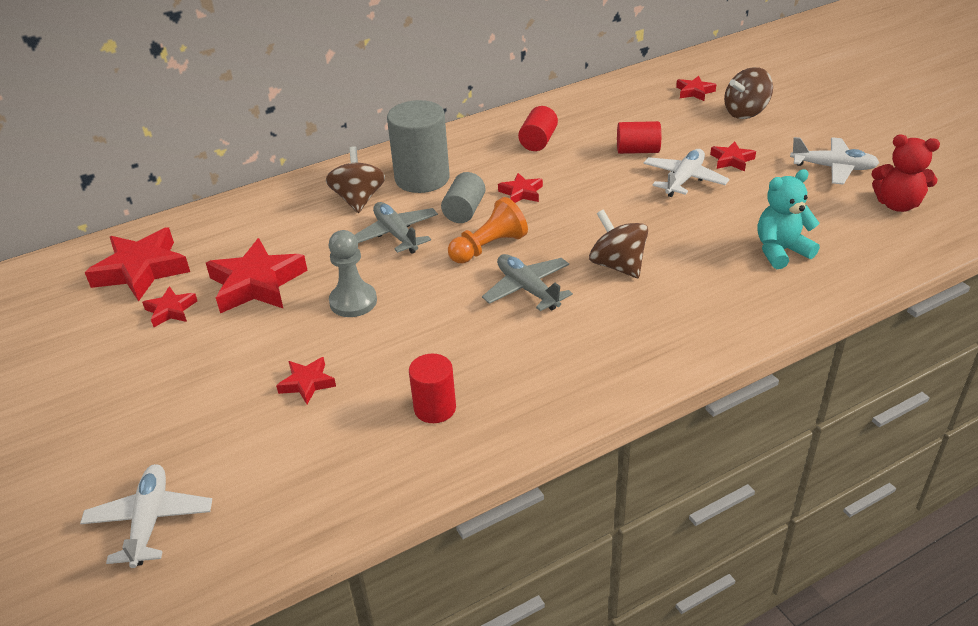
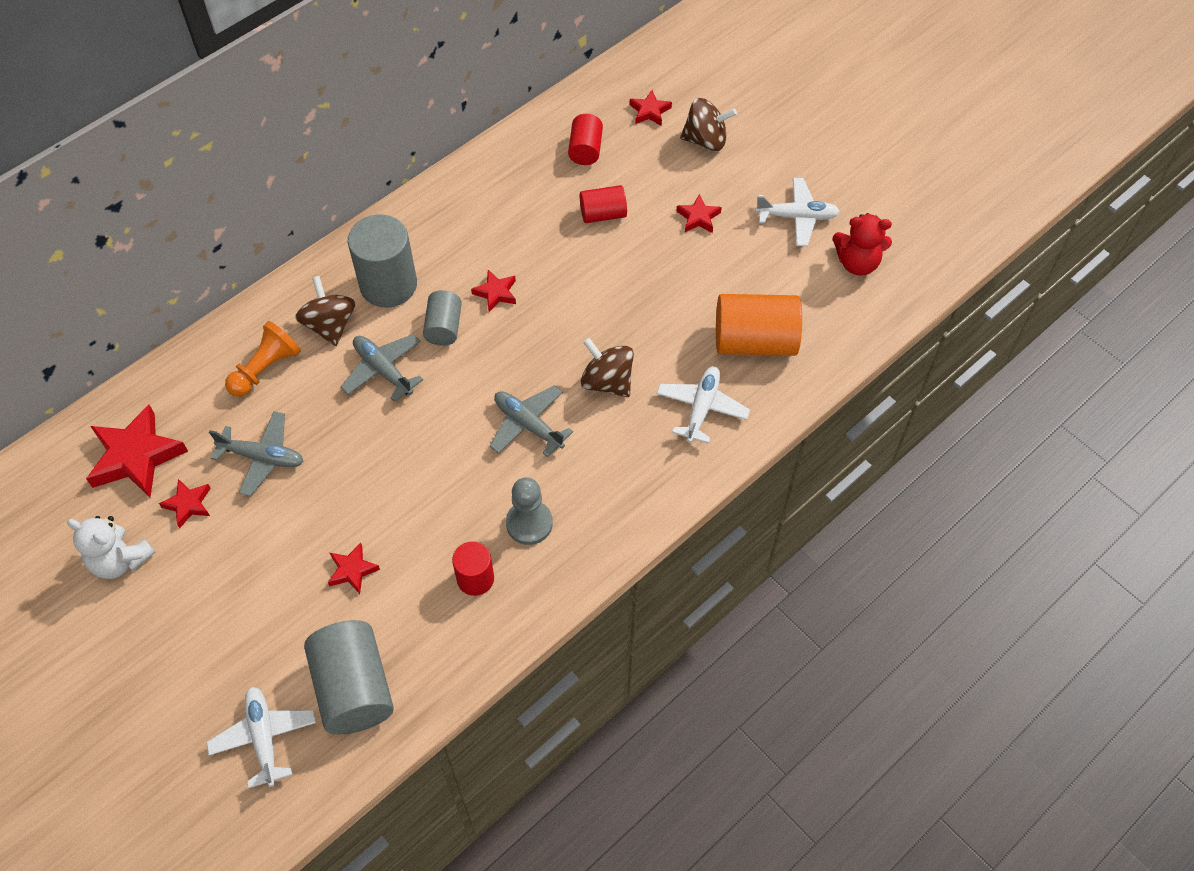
camera: 15 degrees left, 20 degrees up
(85, 344) = (120, 560): none -> white teddy bear
(256, 284) = (262, 457): red star -> grey plane
(267, 489) = (354, 688): none -> grey cylinder
(353, 301) = (366, 466): grey pawn -> grey pawn (529, 523)
(488, 247) = (479, 375): orange pawn -> orange pawn (265, 369)
(538, 141) = (498, 212): red cylinder -> red cylinder (585, 150)
(684, 180) = (654, 253): white plane -> white plane (701, 408)
(745, 112) = (705, 140): brown spinning top -> brown spinning top turned 135 degrees counterclockwise
(781, 251) = (754, 341): turquoise teddy bear -> orange cylinder

